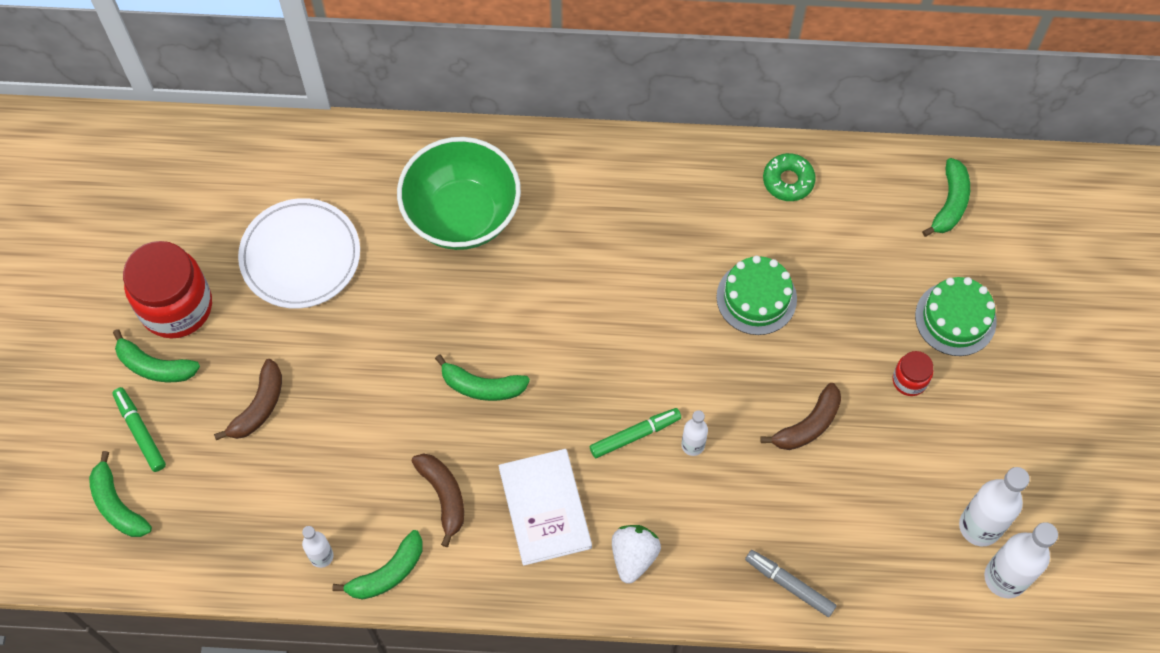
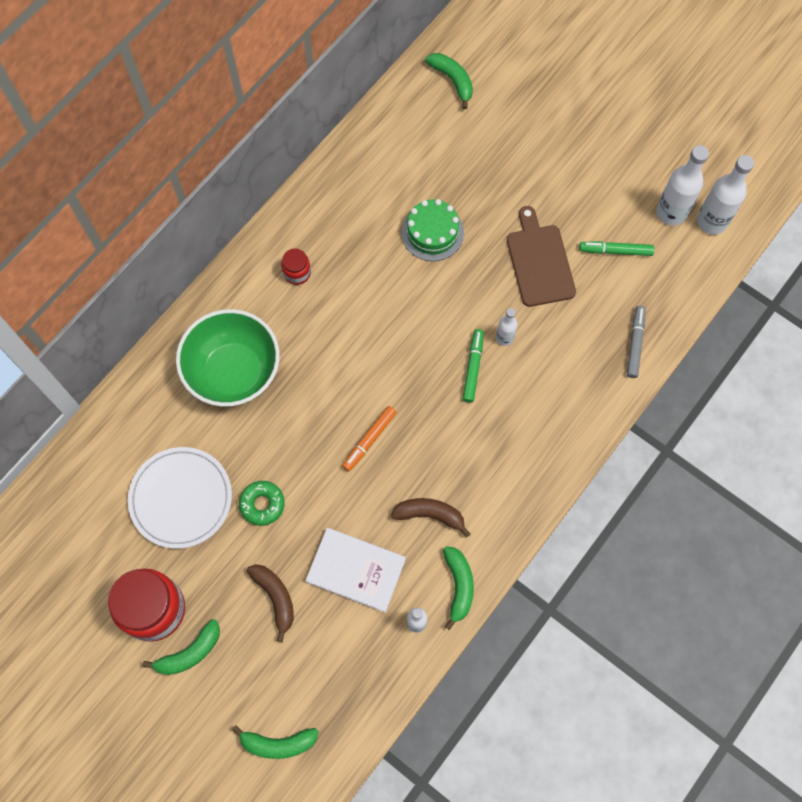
camera: 55 degrees left, 5 degrees up
(140, 431) = (233, 693): green marker -> green marker (615, 251)
(482, 386) = (369, 440): green banana -> orange marker
(545, 508) = (483, 455): white book -> white book (356, 570)
(633, 556) = (554, 423): white strawberry -> none
(788, 181) = (366, 159): green donut -> green donut (262, 504)
(789, 585) = (635, 344): grey marker -> grey marker turned 120 degrees clockwise
(808, 425) = (539, 262): brown banana -> brown cutting board
(909, 380) = (552, 185): red jar -> red jar (297, 273)
(955, 318) = (530, 131): green cake -> none

